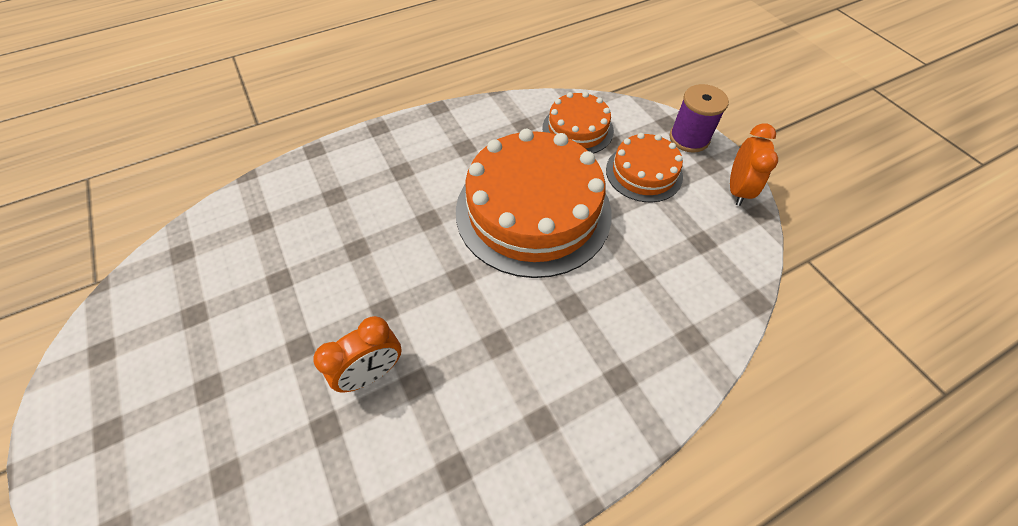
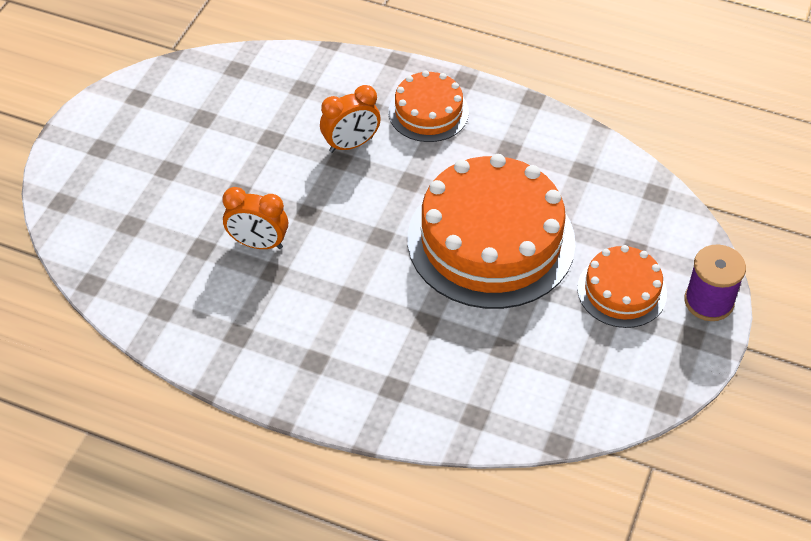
camera: 50 degrees right, 5 degrees down
(577, 129) = (621, 212): orange cake -> orange cake (428, 112)
(737, 190) = (680, 372): orange clock -> orange clock (351, 144)

